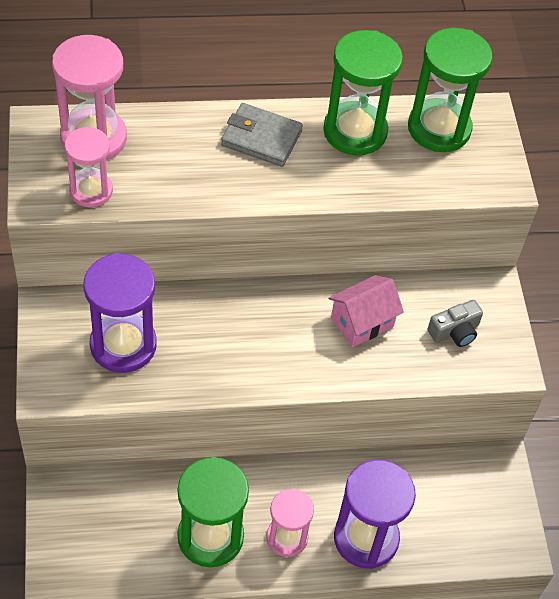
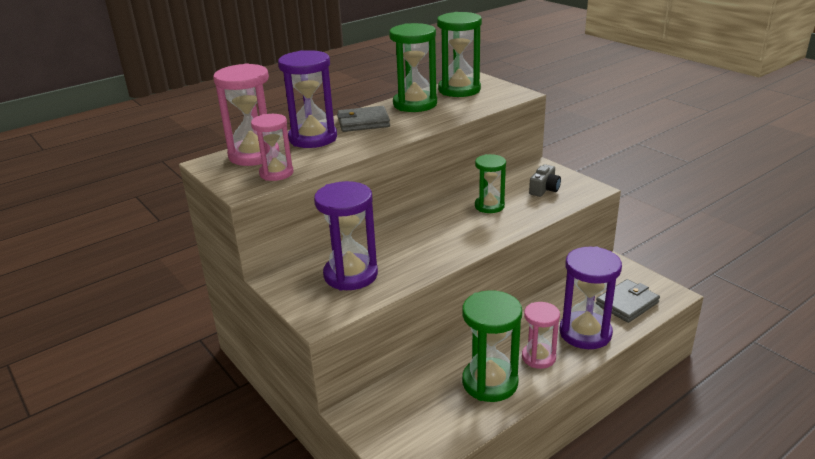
camera: 25 degrees left, 25 degrees down
(179, 140) = (313, 138): none -> purple hourglass
(362, 322) = (489, 206): pink house -> green hourglass
(453, 528) = (627, 303): none -> grey wallet

